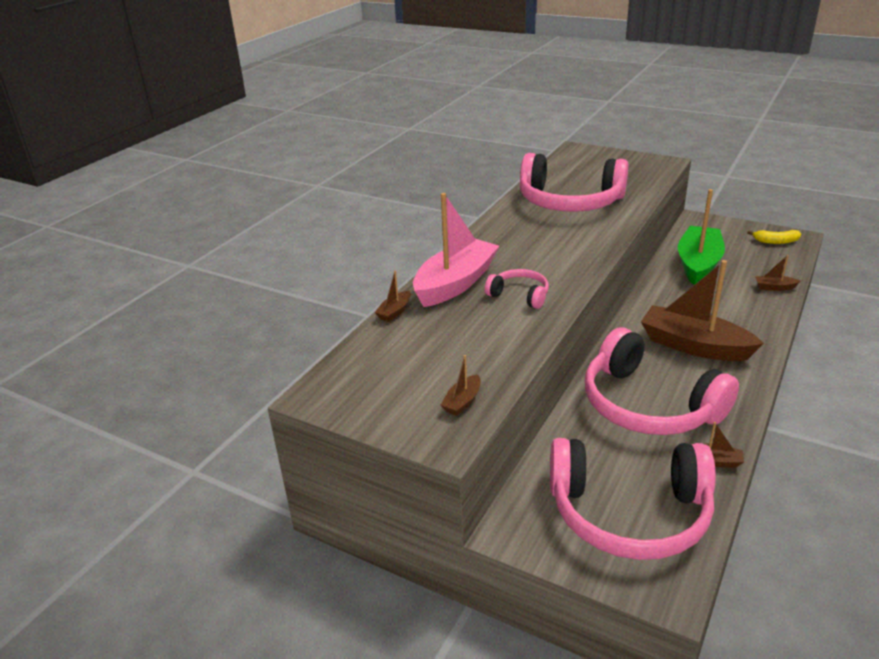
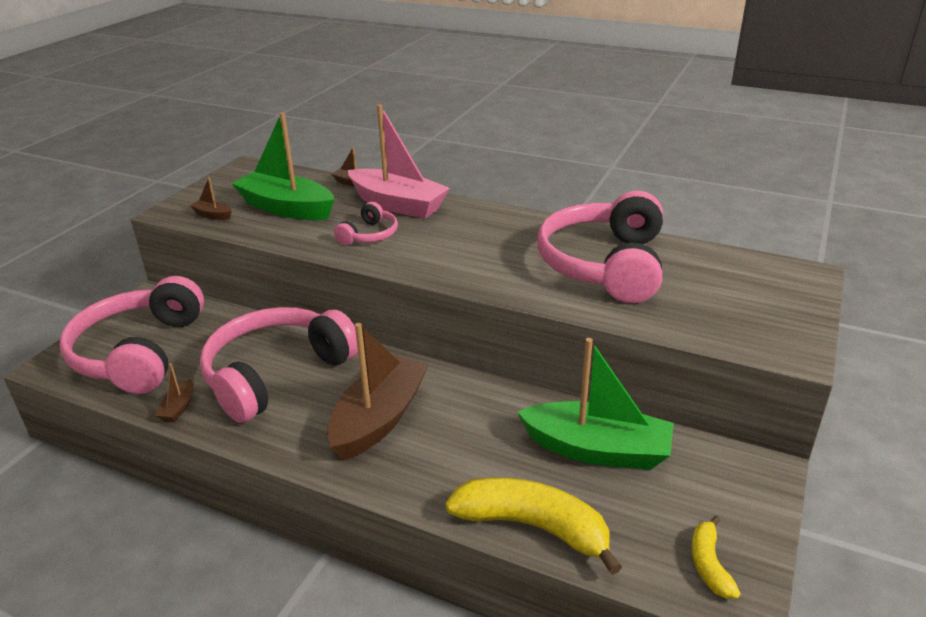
camera: 85 degrees right, 0 degrees up
(452, 349) = (287, 208): none -> green boat
(774, 287) = (533, 526): brown boat -> yellow banana

